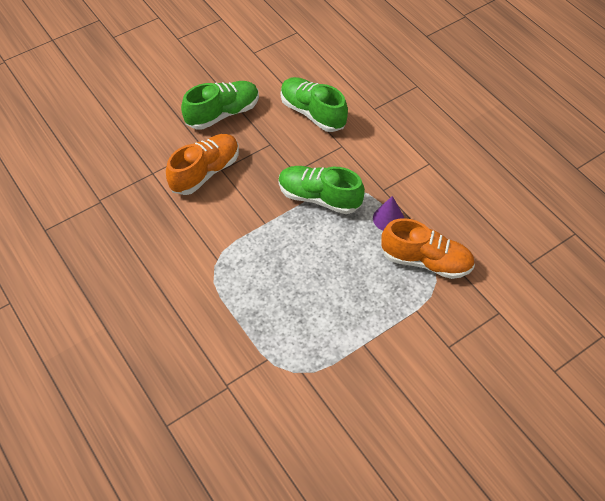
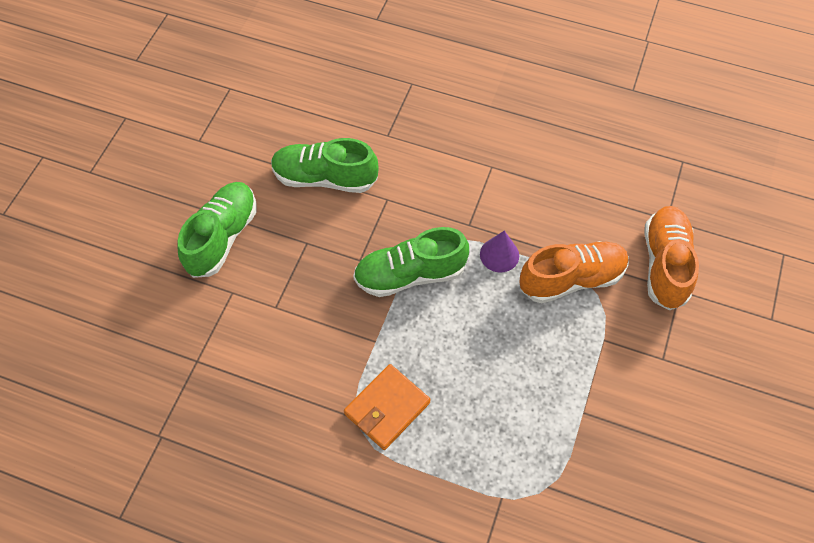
camera: 35 degrees left, 5 degrees up
(205, 172) = (259, 321): orange shoe -> orange shoe (665, 264)
(240, 264) = (387, 408): none -> orange wallet

